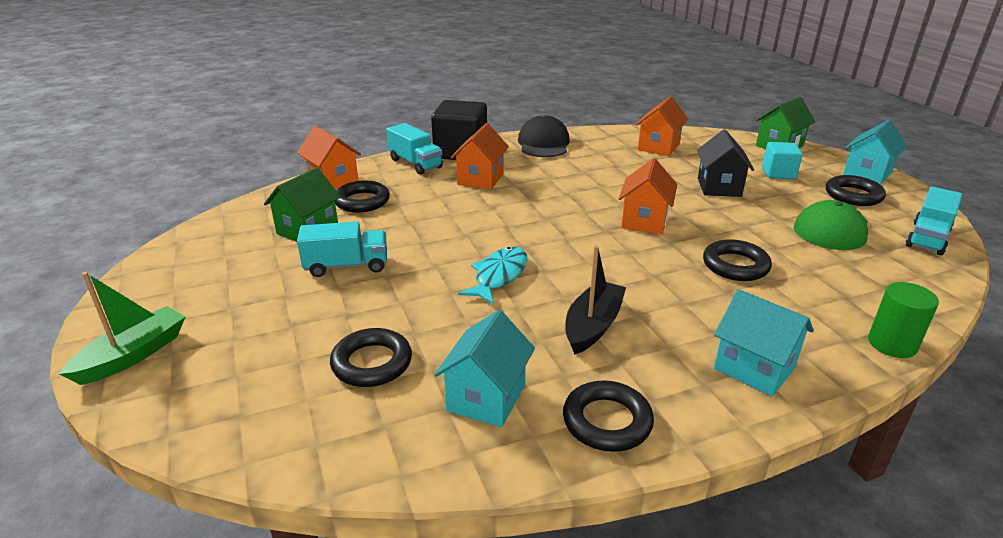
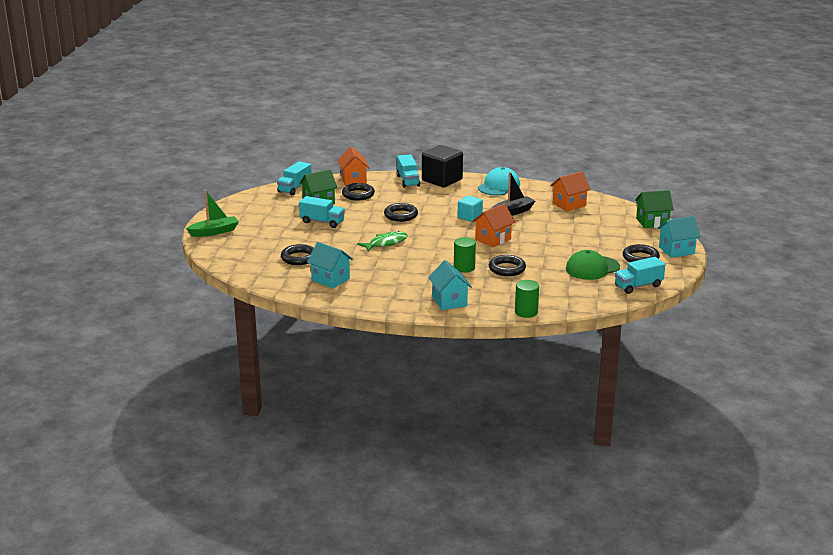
camera: 30 degrees right, 5 degrees down
(243, 216) = (294, 188): none -> turquoise truck
(480, 179) = (433, 198): orange house -> none
(486, 398) = (330, 279): turquoise house -> turquoise house turned 75 degrees clockwise
(499, 276) = (386, 243): turquoise fish -> green fish
(543, 143) = (499, 186): black cap -> turquoise cap
(593, 326) = (402, 271): black boat -> black boat (512, 212)
(607, 421) = (366, 298): black ring -> black ring (401, 215)
(676, 284) = (464, 268): none -> green cylinder
(719, 187) = (565, 234): black house -> none
(778, 173) = (618, 236): turquoise cube -> turquoise cube (469, 217)

